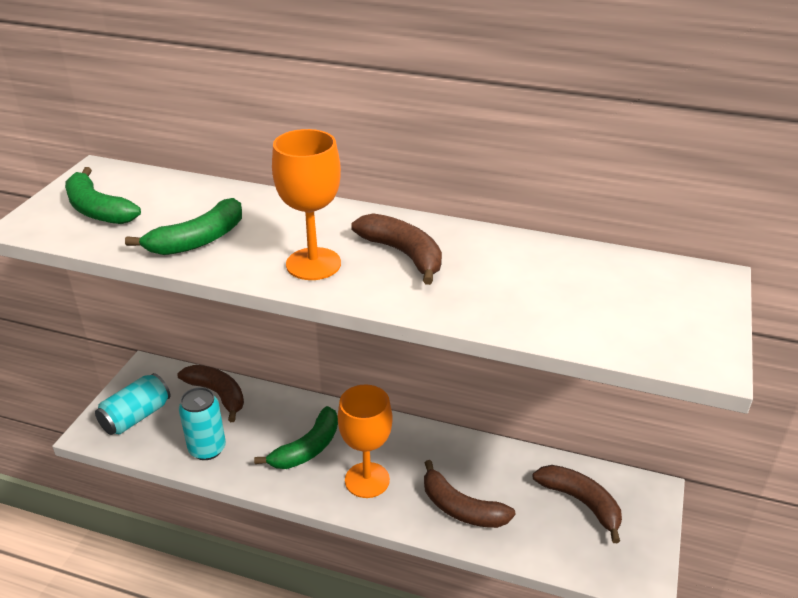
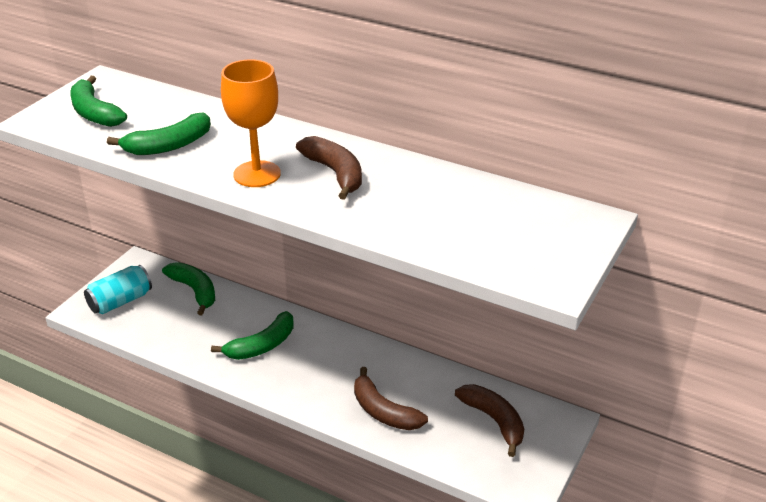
camera: 10 degrees right, 0 degrees up
(207, 449) = (175, 335): turquoise can -> none
(217, 394) = (194, 291): brown banana -> green banana
(367, 480) = (307, 378): orange goblet -> none

